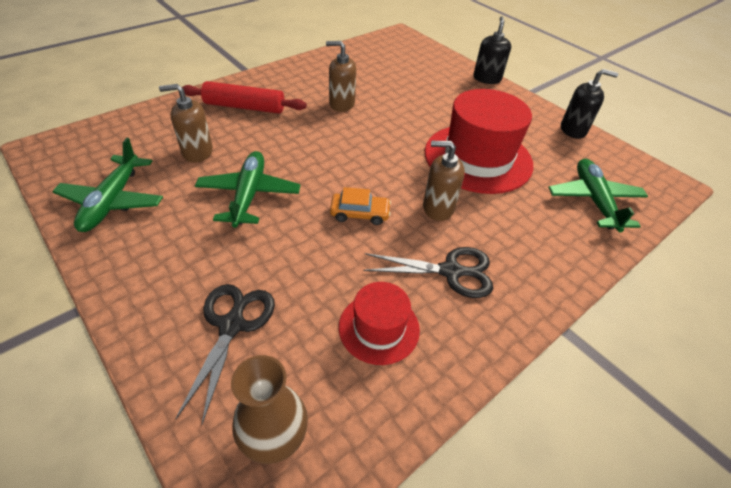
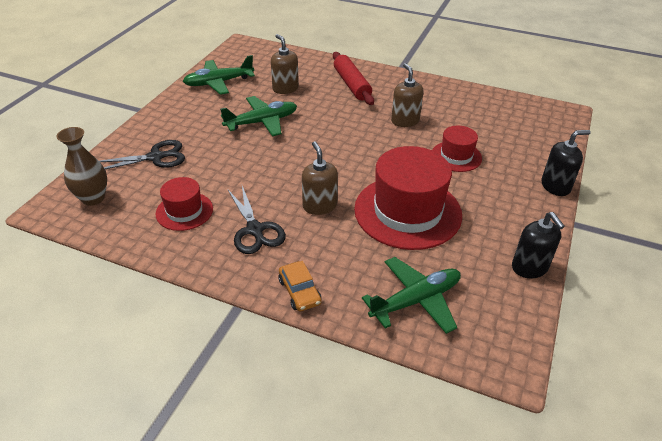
camera: 65 degrees right, 5 degrees down
(360, 213) = (282, 171): orange car -> orange car (300, 291)
(417, 102) = (456, 156): none -> red hat

